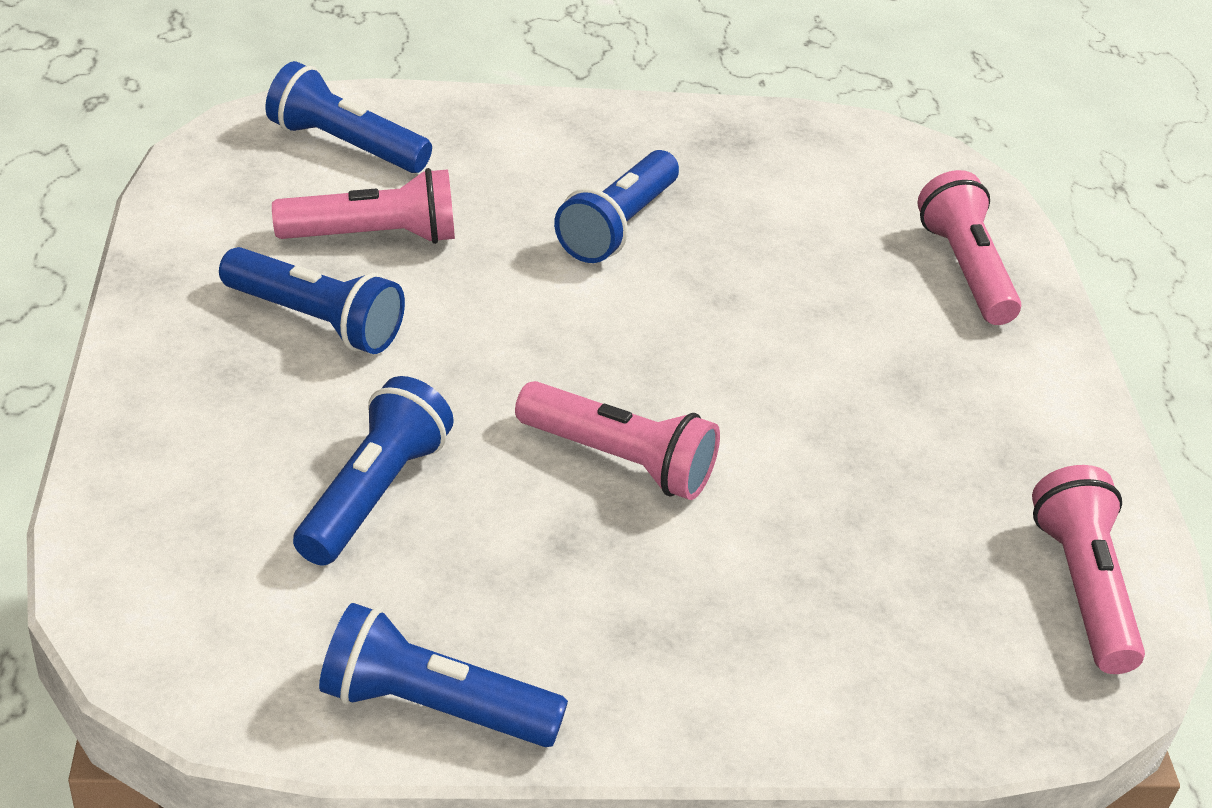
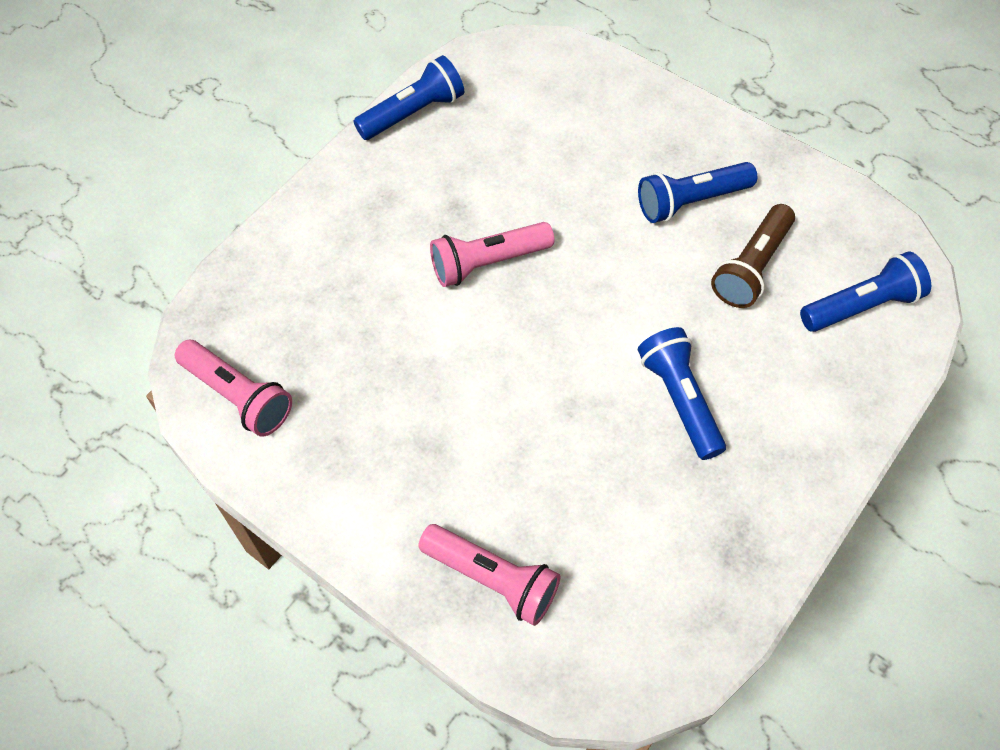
camera: 135 degrees right, 20 degrees up
(374, 237) = (751, 267): pink flashlight -> brown flashlight
(374, 493) = (546, 157): blue flashlight -> none

